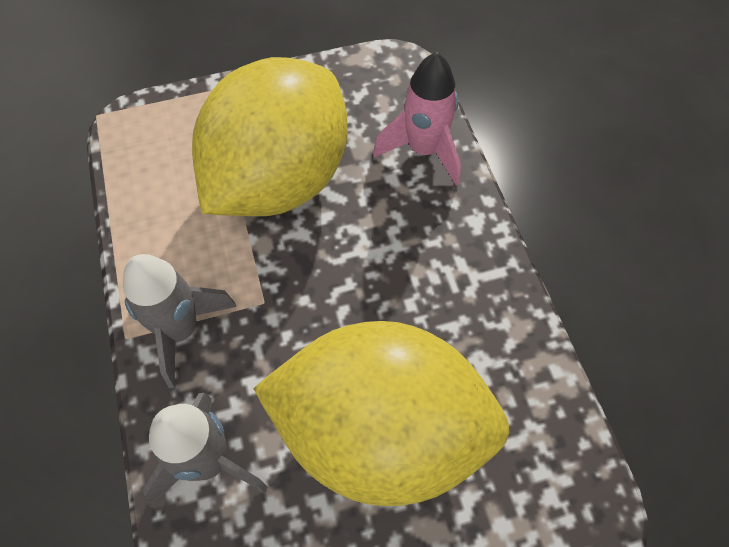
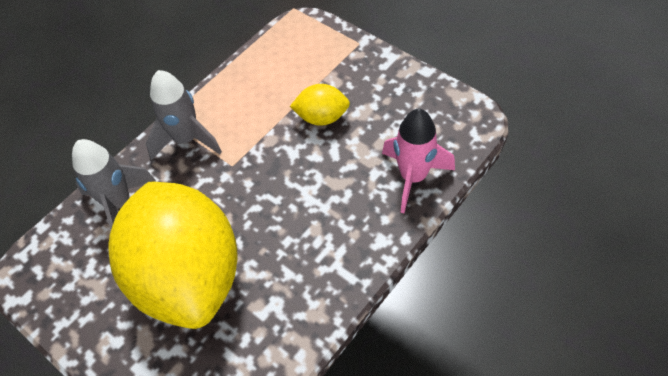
camera: 60 degrees right, 5 degrees down
(279, 180) = (322, 117): yellow lemon -> yellow lemon, size x0.41

